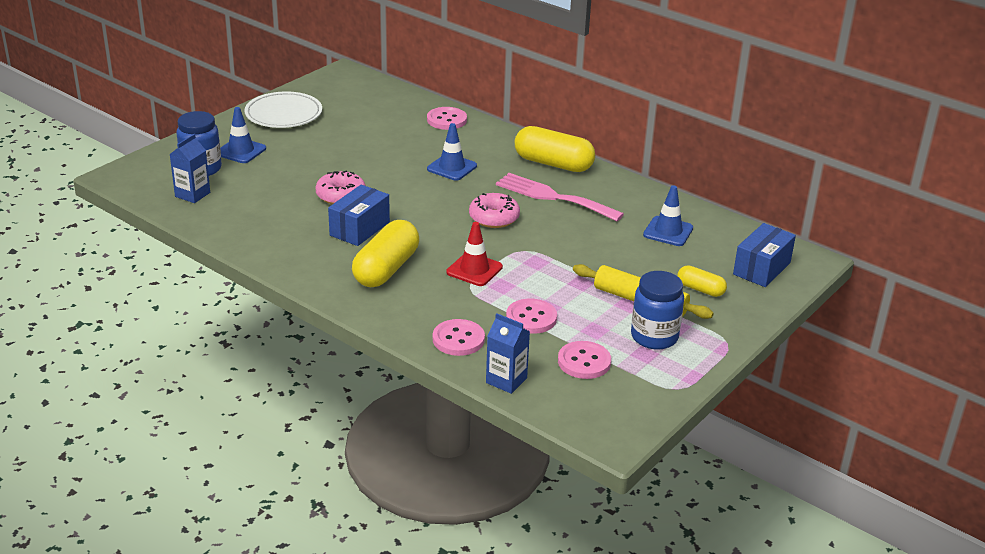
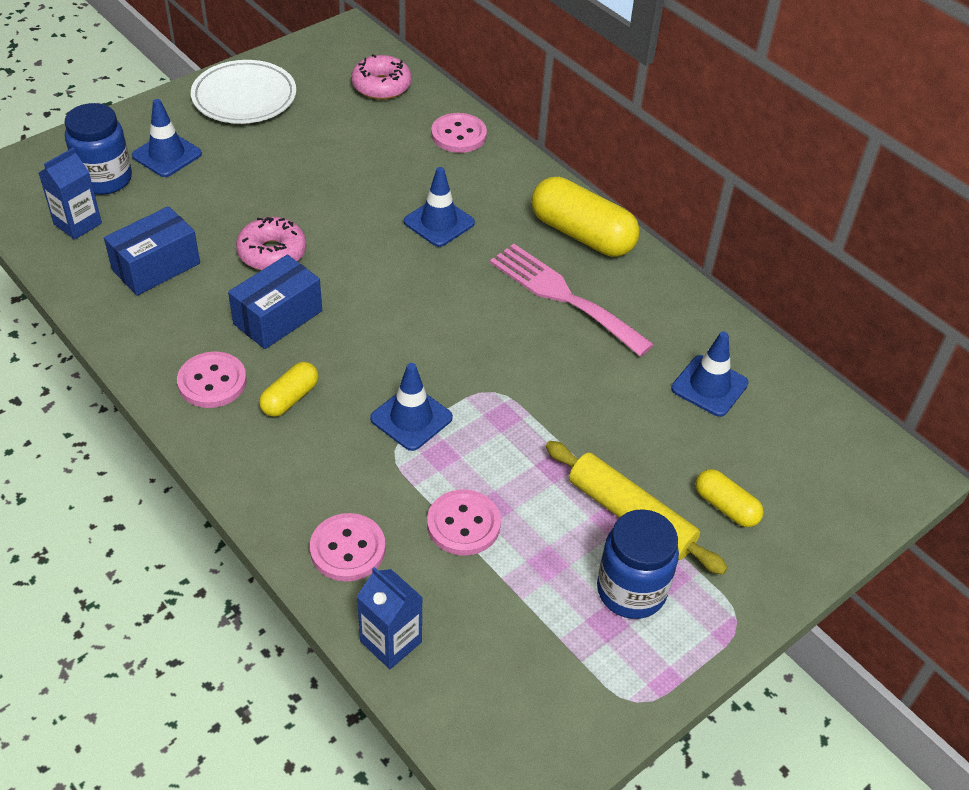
camera: 10 degrees right, 15 degrees up
(386, 269) = (290, 398): yellow capsule -> yellow capsule, size x0.53
(474, 270) = (411, 418): red traffic cone -> blue traffic cone
(494, 218) = (468, 324): pink donut -> pink donut (381, 86)
(584, 362) = (514, 624): pink button -> pink button (212, 382)
(761, 268) = (828, 479): blue box -> blue box (156, 267)

